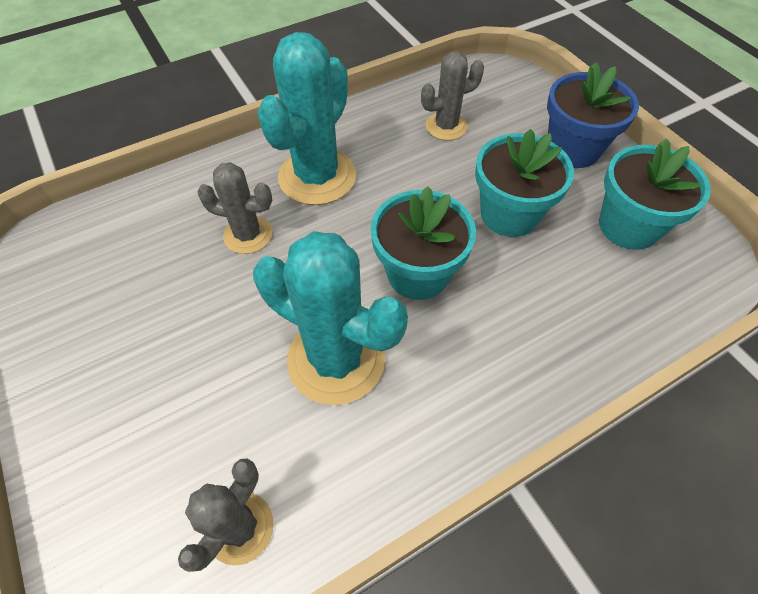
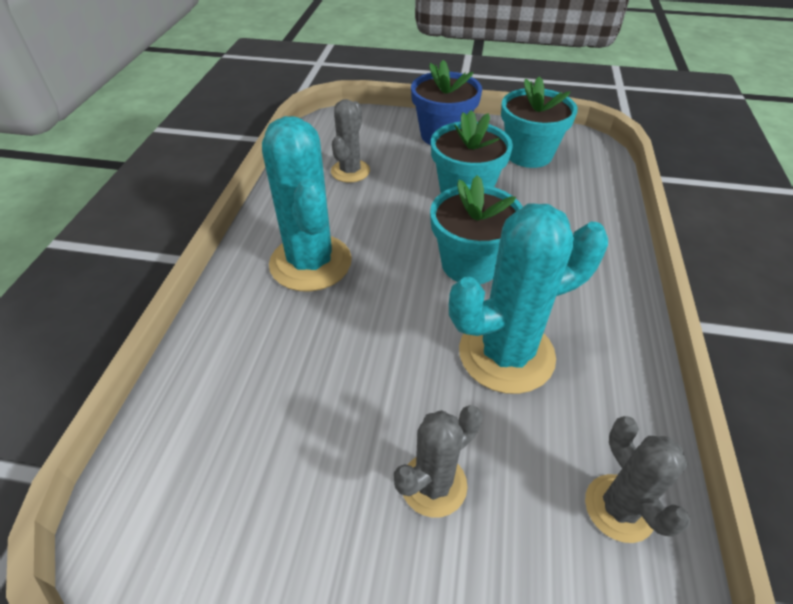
camera: 50 degrees left, 10 degrees down
(248, 235) = (321, 340): grey cactus -> grey cactus (433, 484)

